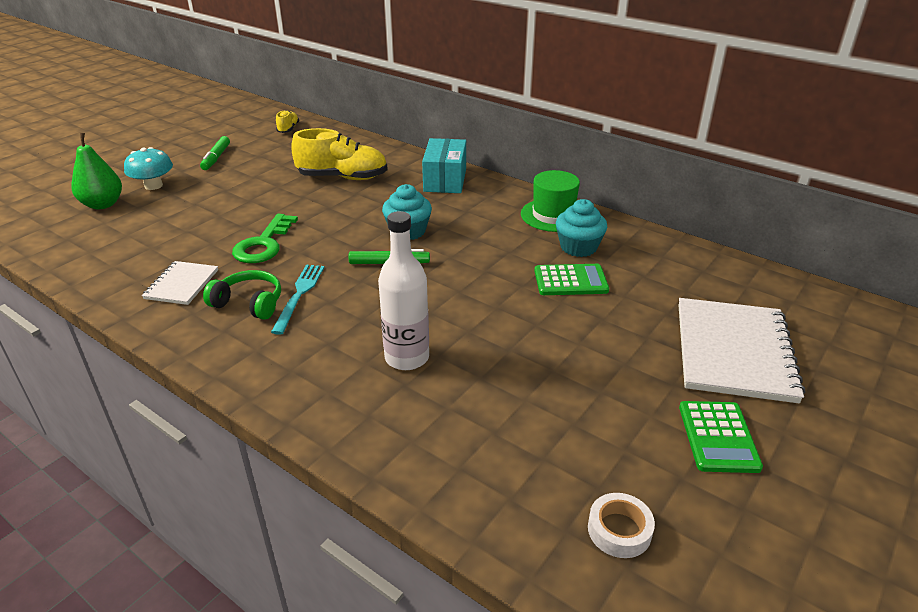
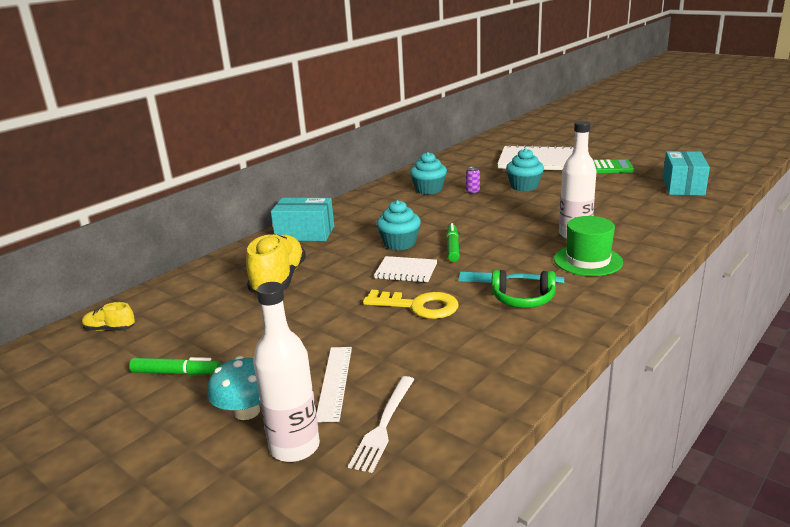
camera: 85 degrees left, 10 degrees down
(101, 233) = (384, 425): none -> white fork
(103, 204) = (294, 447): green pear -> white bottle
(166, 213) = (334, 382): none -> white ruler
(182, 284) = (497, 339): white notebook -> white notebook (406, 271)
(249, 303) = (523, 299): green headphones -> green headphones turned 105 degrees counterclockwise
(264, 244) = (418, 306): green key -> yellow key
(553, 215) = (380, 196): green hat -> green hat (588, 260)
(570, 281) = (473, 192): green calculator -> purple can
(599, 327) = (524, 186): none -> turquoise cupcake
(619, 530) = (683, 186): white tape -> turquoise box

